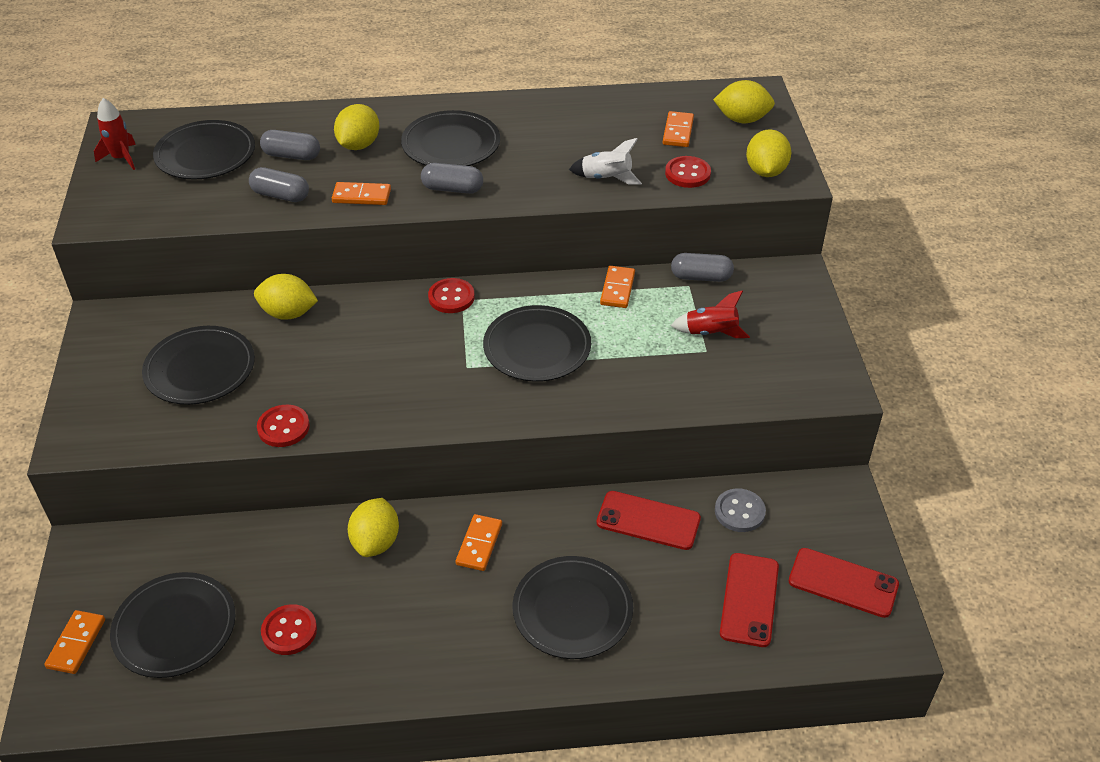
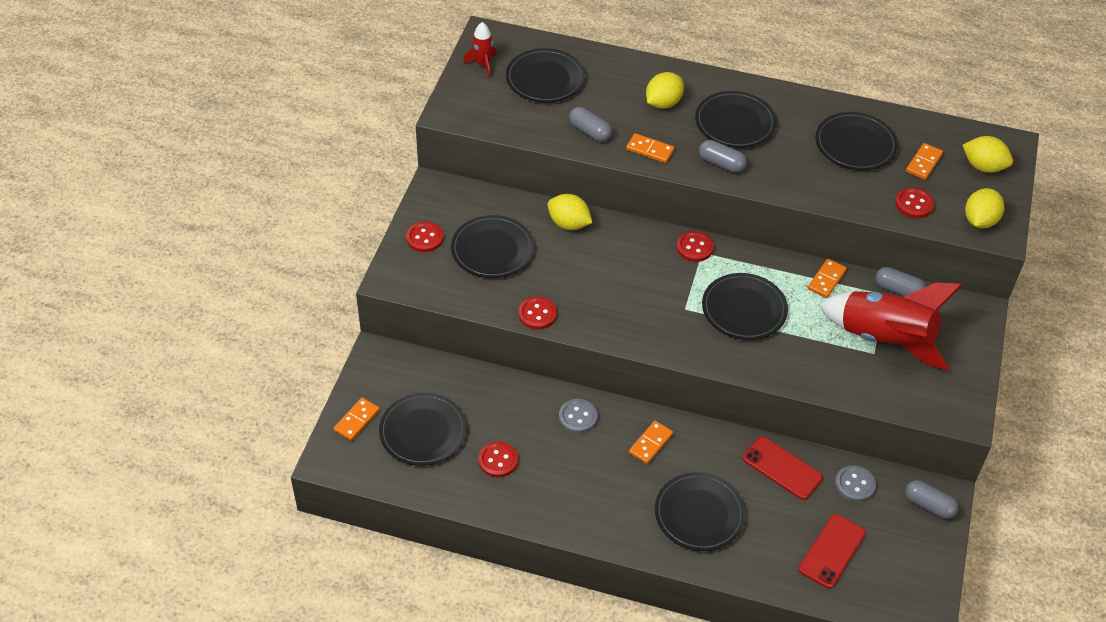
camera: 20 degrees right, 5 degrees up
(105, 380) = (424, 238): none -> red button
(291, 155) = (609, 98): grey capsule -> grey capsule (928, 505)
(376, 542) = (578, 417): yellow lemon -> grey button
(595, 132) = (855, 144): none -> black plate
(606, 178) = (846, 189): white rocket -> none
(711, 333) = (884, 339): red rocket -> red rocket, size x2.23
(843, 583) = (909, 563): red phone -> none

